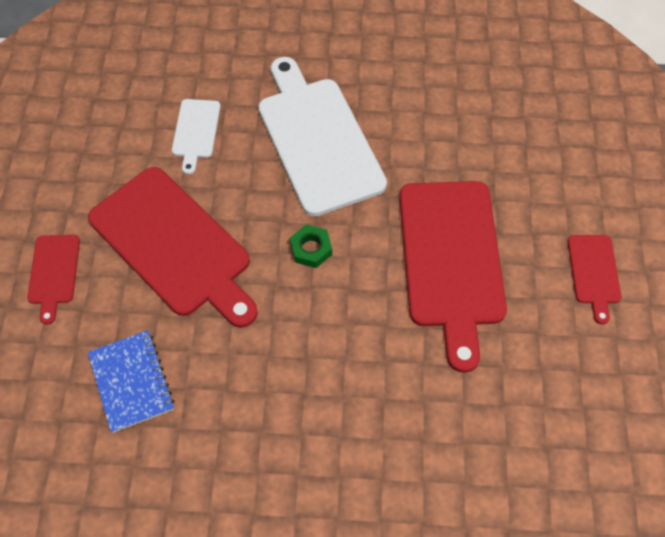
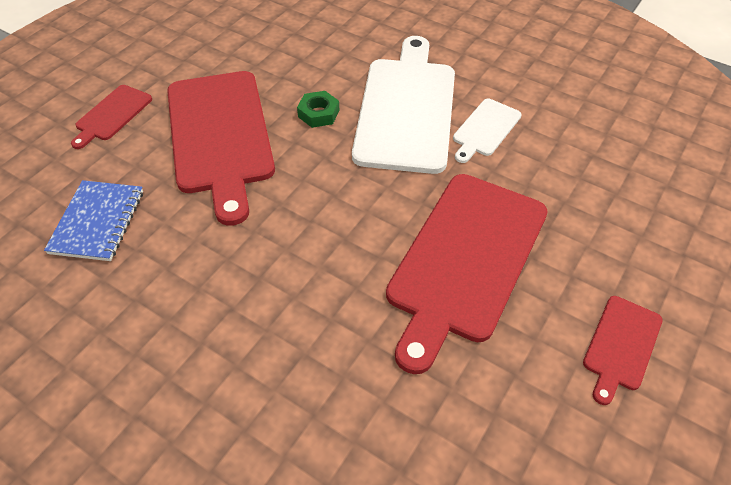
camera: 30 degrees right, 10 degrees down
(196, 131) = (306, 63): white cutting board -> white cutting board (485, 129)
(311, 249) = (334, 190): green nut -> green nut (318, 113)

